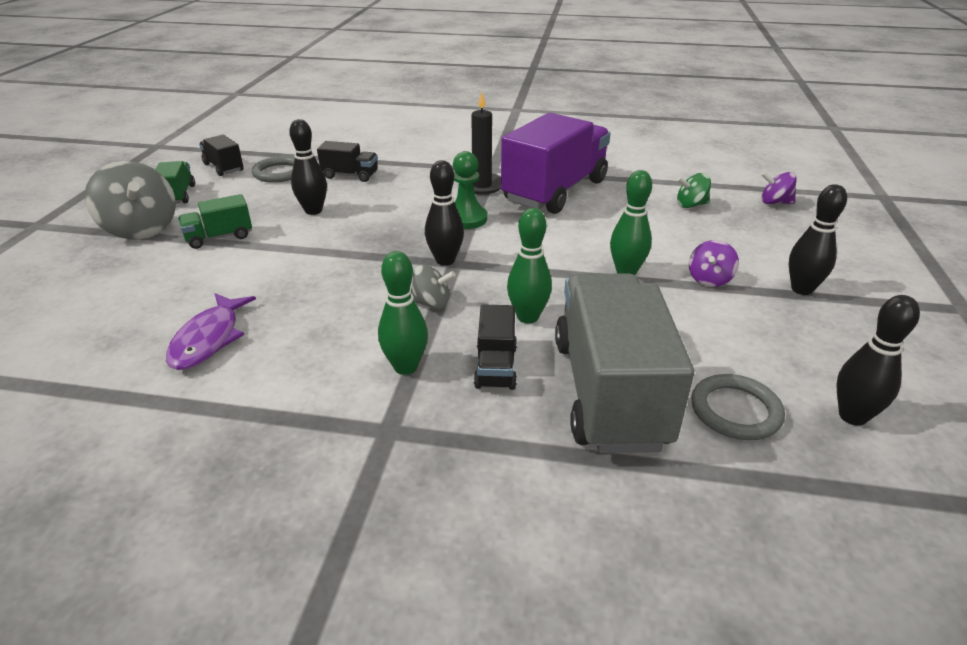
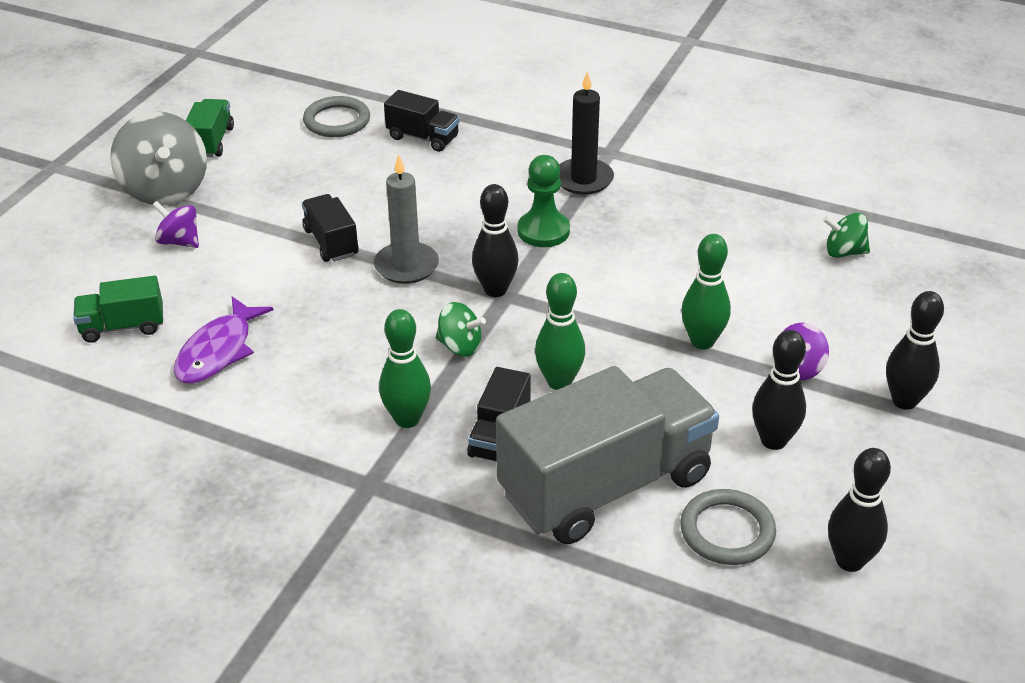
camera: 15 degrees right, 5 degrees up
(219, 237) = (249, 215): green truck -> green truck (123, 326)
(224, 167) = (271, 102): black truck -> black truck (331, 242)
(313, 211) = (364, 190): black bowling pin -> black bowling pin (773, 440)
(365, 254) = (406, 266): none -> grey candle
(431, 303) = (460, 346): grey spinning top -> green spinning top
(555, 191) = (675, 202): purple truck -> none
(609, 392) = (605, 486): grey truck -> grey truck turned 45 degrees clockwise
(775, 202) = (962, 265): purple spinning top -> purple spinning top (179, 241)

